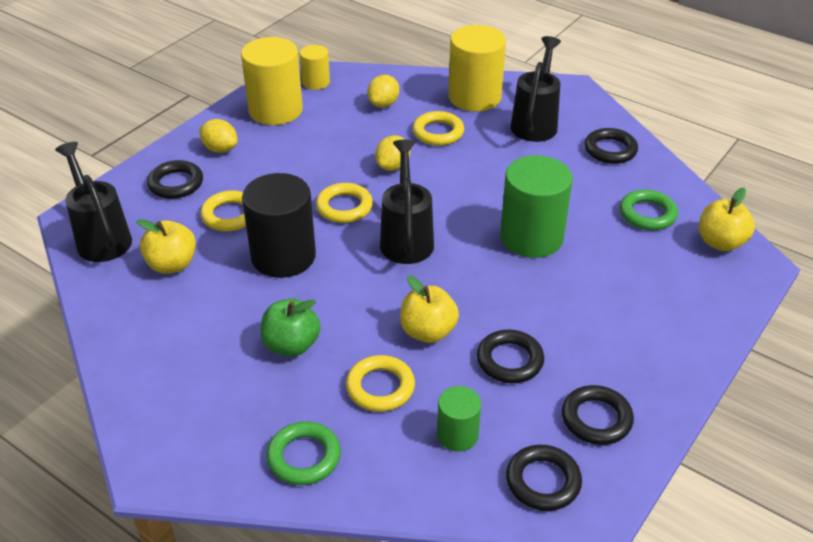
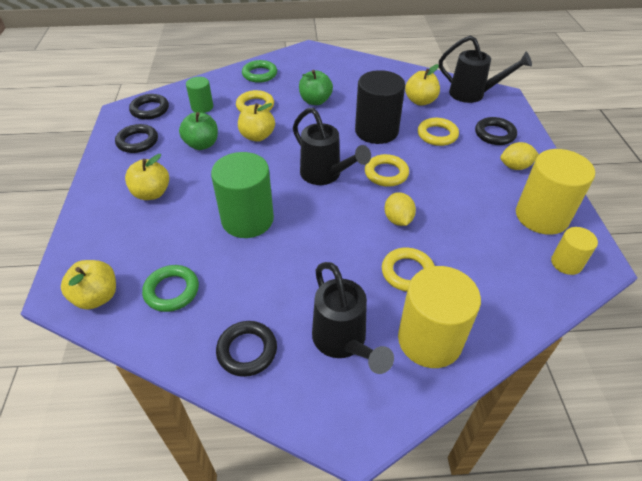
camera: 140 degrees right, 5 degrees up
(383, 104) = (486, 275): yellow lemon -> none
(510, 360) = (202, 144): black ring -> green apple
(617, 322) = (152, 193): none -> yellow apple

